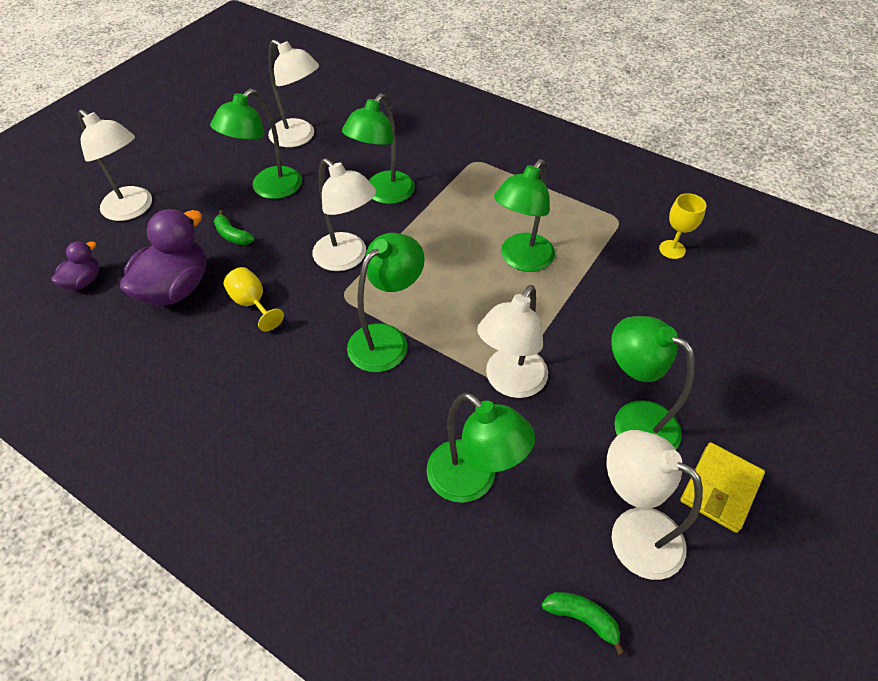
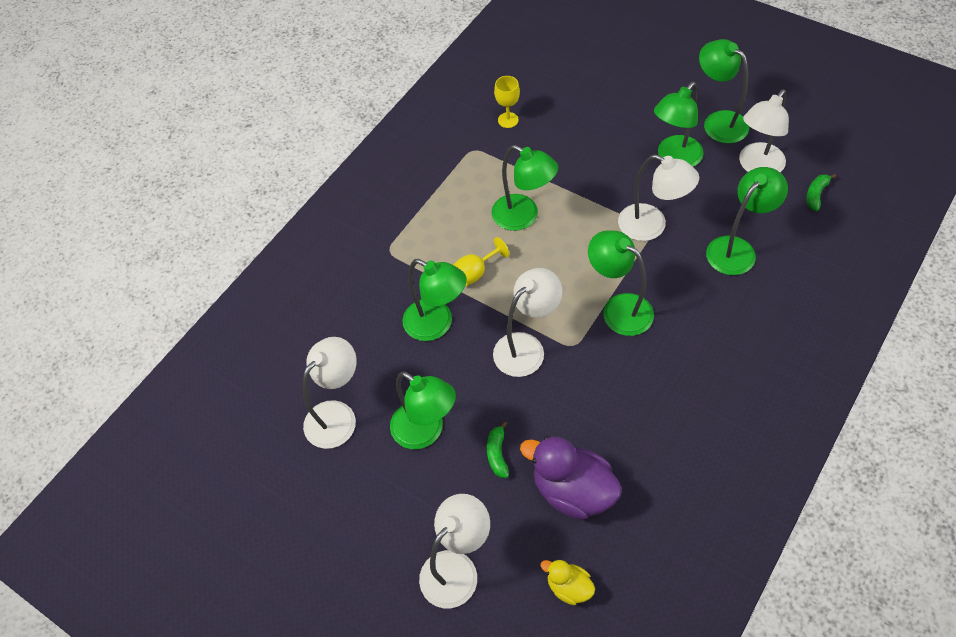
camera: 85 degrees left, 5 degrees up
(84, 281) = (568, 587): purple duck -> yellow duck
(232, 235) = (497, 454): green banana -> green banana turned 135 degrees clockwise
(252, 303) = (587, 418): yellow goblet -> yellow goblet (475, 272)
(720, 488) = (718, 122): yellow wallet -> green lamp

